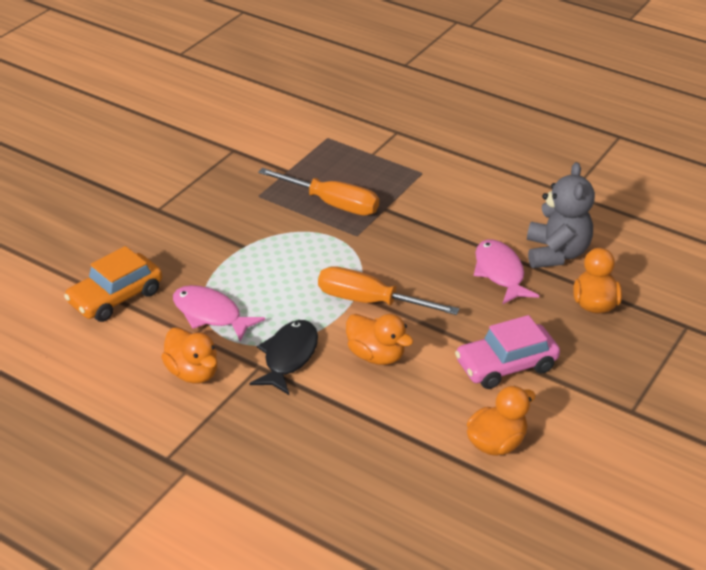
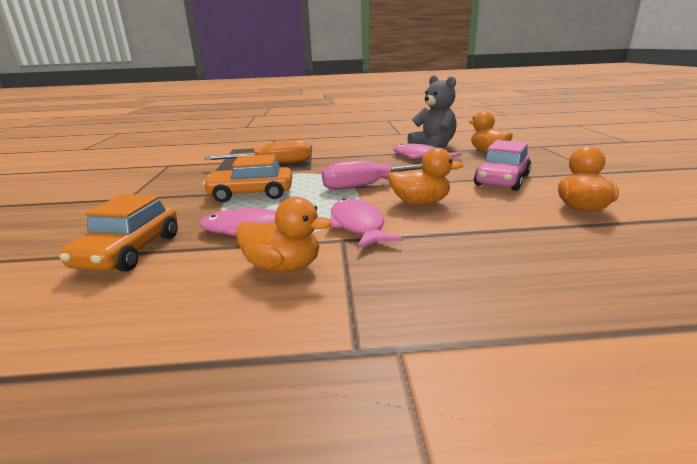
camera: 35 degrees left, 15 degrees down
(257, 258) = (251, 194): none -> orange car
(288, 357) = (358, 226): black fish -> pink fish
(370, 302) = (368, 186): orange screwdriver -> pink screwdriver

